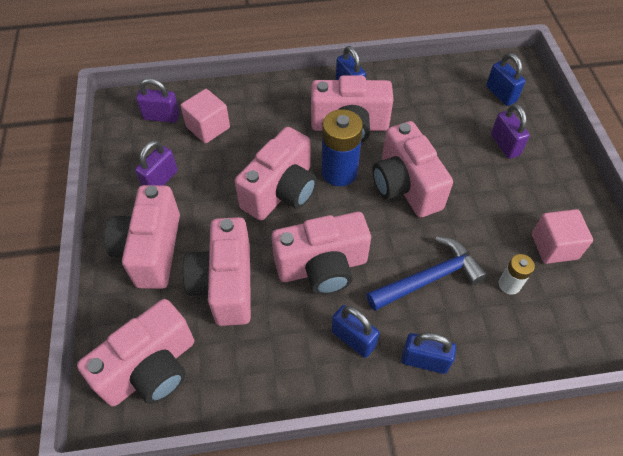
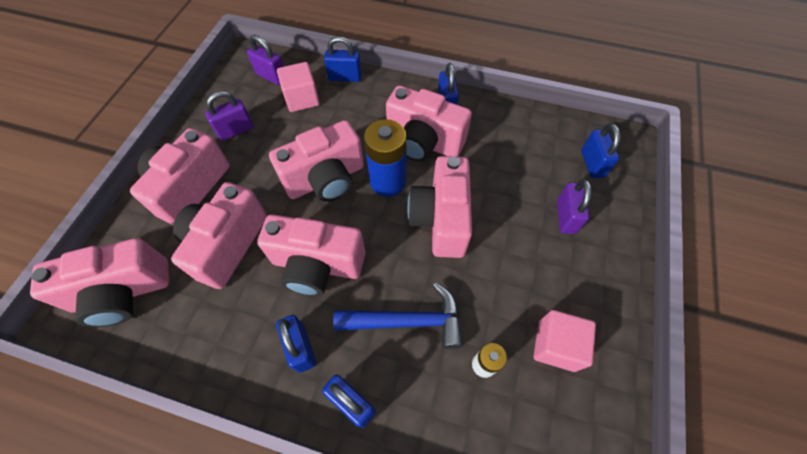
camera: 25 degrees right, 5 degrees up
(237, 93) = (345, 77): none -> blue padlock

